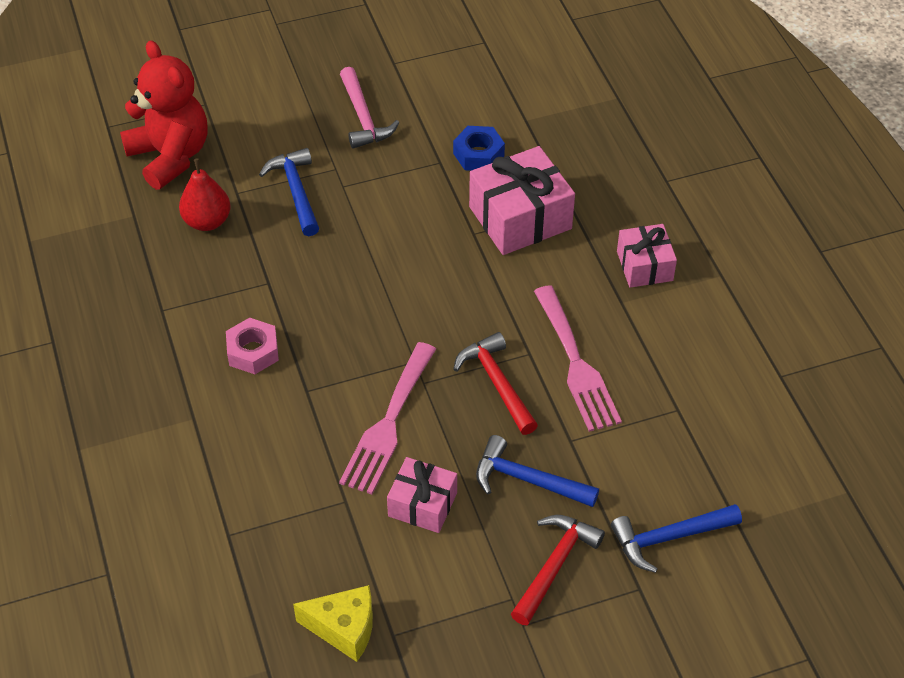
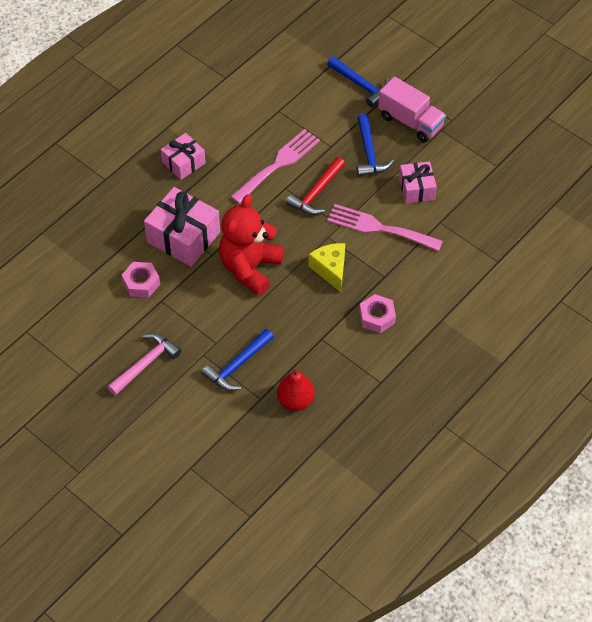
camera: 120 degrees left, 5 degrees up
(170, 156) = (253, 458): red teddy bear -> red teddy bear (250, 268)
(344, 629) = (509, 186): yellow cheese -> yellow cheese (330, 269)
(388, 424) = (379, 228): pink fork -> pink fork turned 150 degrees counterclockwise
(478, 155) = (141, 283): blue nut -> pink nut
(554, 565) = (410, 121): red hammer -> pink truck

